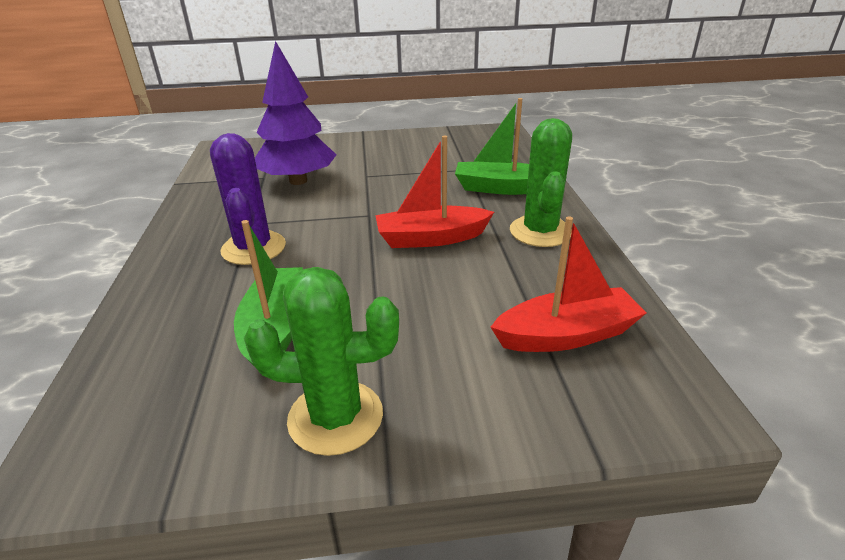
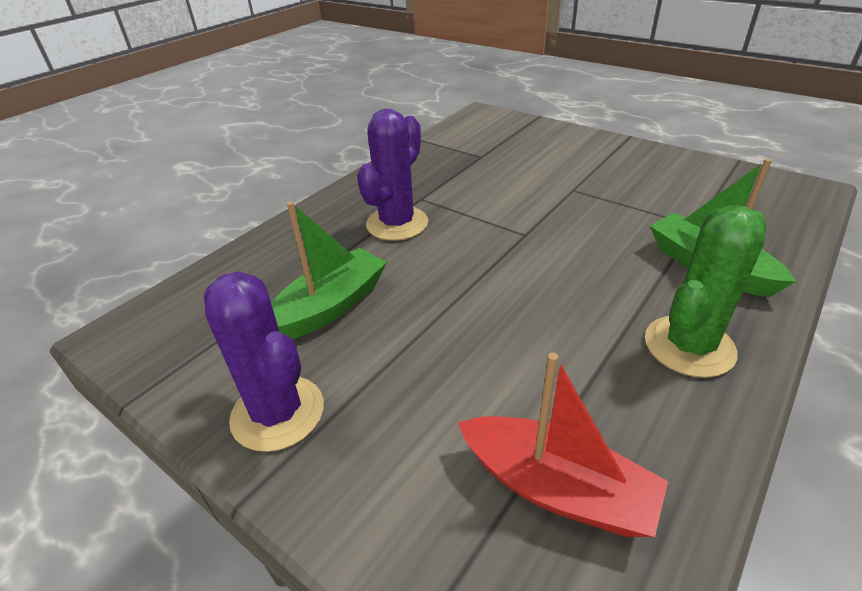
camera: 45 degrees right, 5 degrees up
(298, 181) = (504, 171): purple tree -> none
(335, 417) = (278, 413): green cactus -> purple cactus
(431, 238) = (552, 289): red boat -> none

